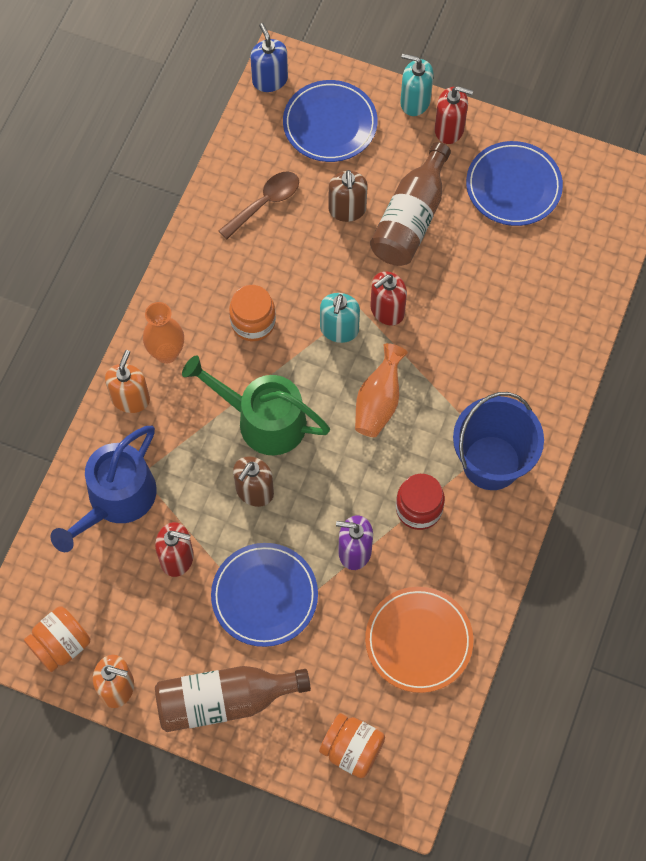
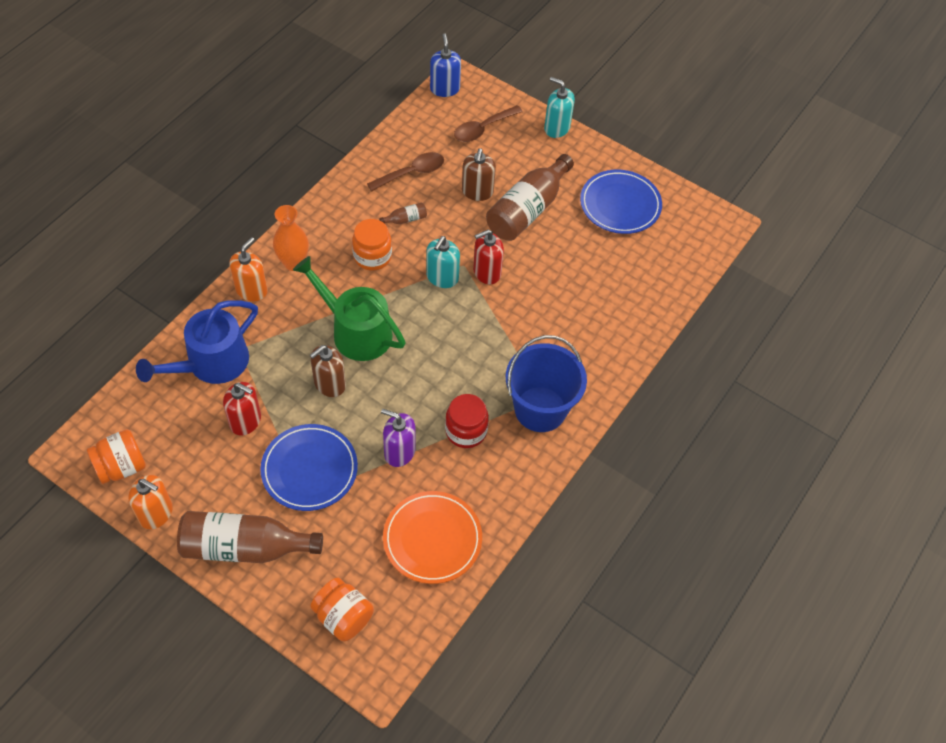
camera: 10 degrees right, 10 degrees down
(276, 265) = (405, 219): none -> brown bottle
(330, 124) = (483, 129): blue plate -> brown spoon
(378, 402) = (458, 339): orange vase -> none
(449, 129) = (579, 153): red soap dispenser -> none

